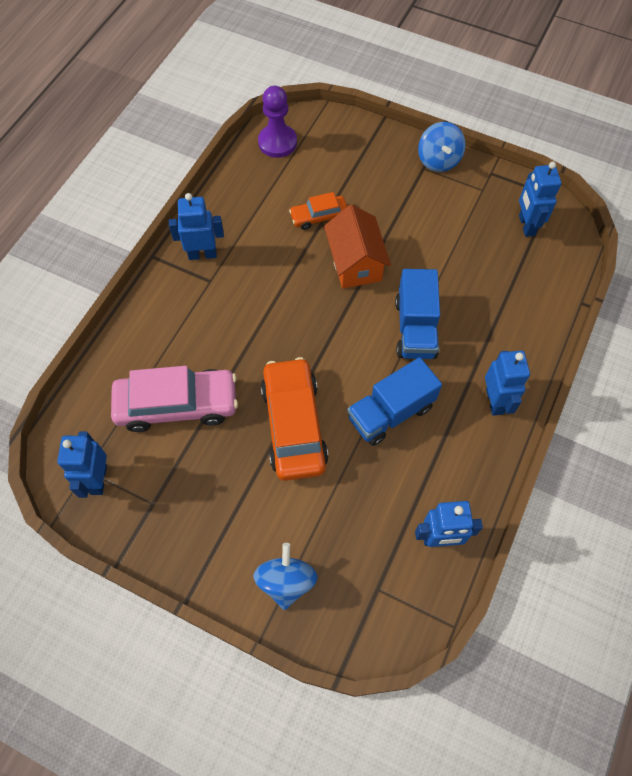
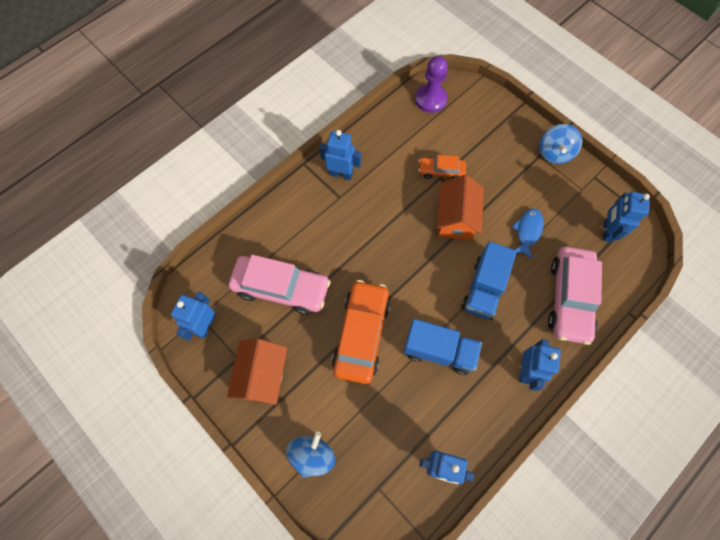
camera: 20 degrees right, 5 degrees up
(191, 513) = (262, 376): none -> orange house
(390, 413) = (439, 351): blue truck -> blue truck turned 150 degrees counterclockwise
(441, 252) = (527, 231): none -> blue fish
(513, 308) = (569, 298): none -> pink car

